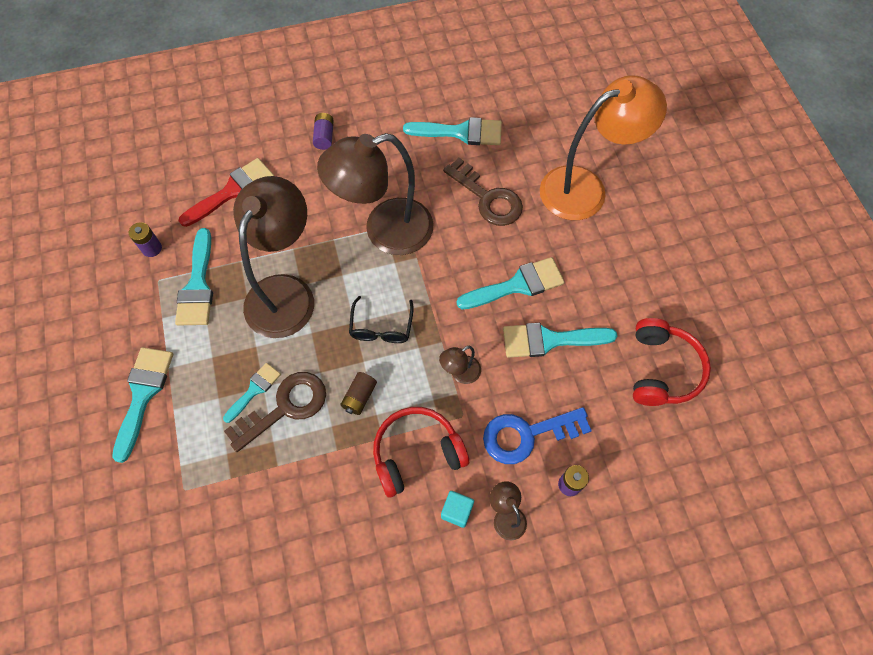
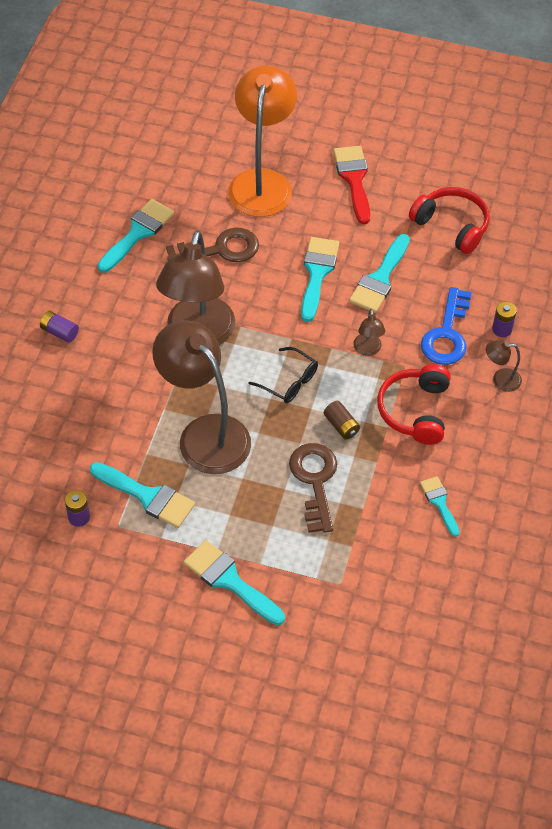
camera: 60 degrees left, 10 degrees down
(233, 191) = (64, 428): red brush -> red brush (354, 179)
(254, 390) = (283, 496): turquoise brush -> turquoise brush (439, 503)
(457, 511) = (477, 408): turquoise cube -> none

